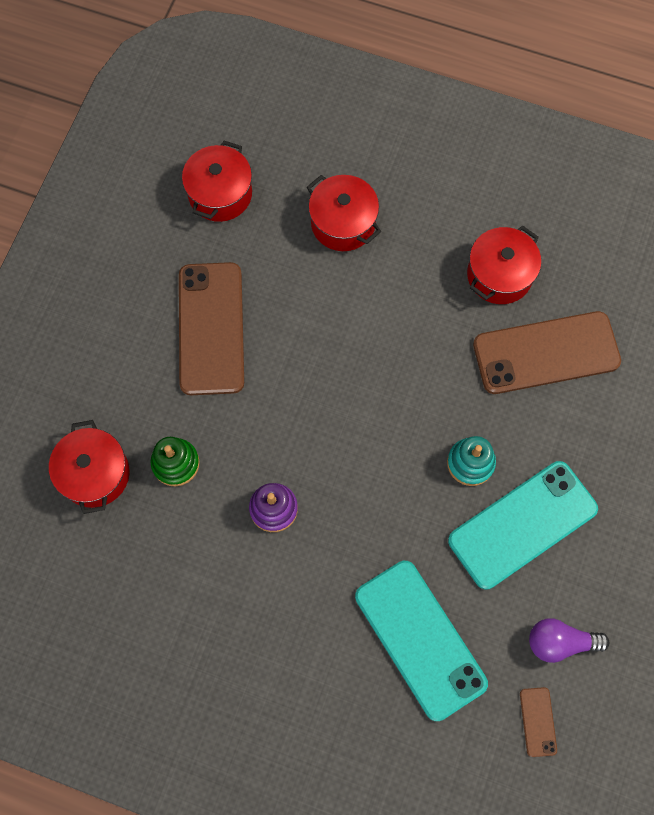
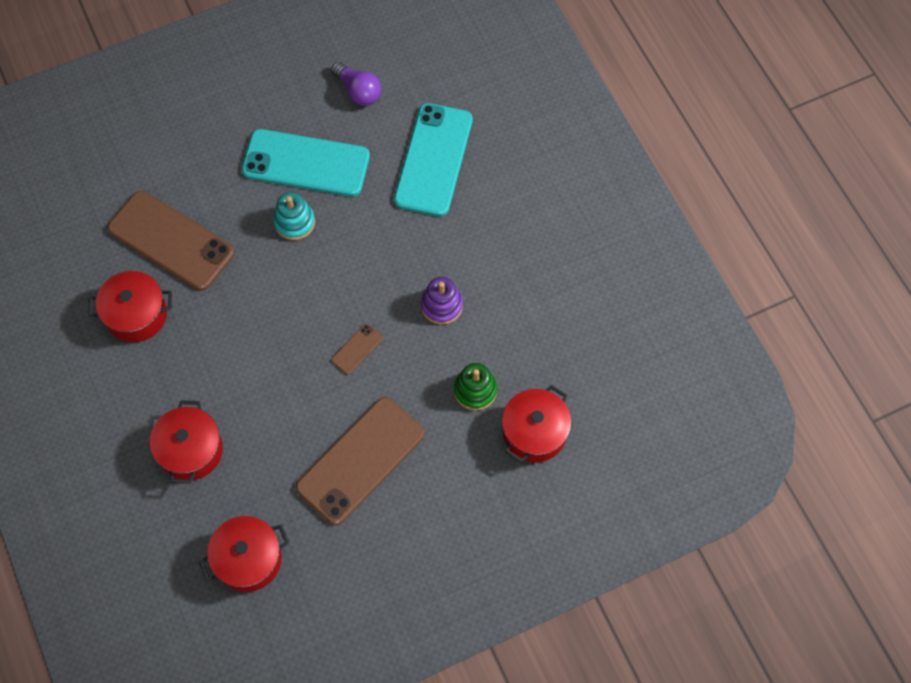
camera: 135 degrees left, 5 degrees down
(538, 721) = (415, 68): brown phone -> brown phone (357, 349)

